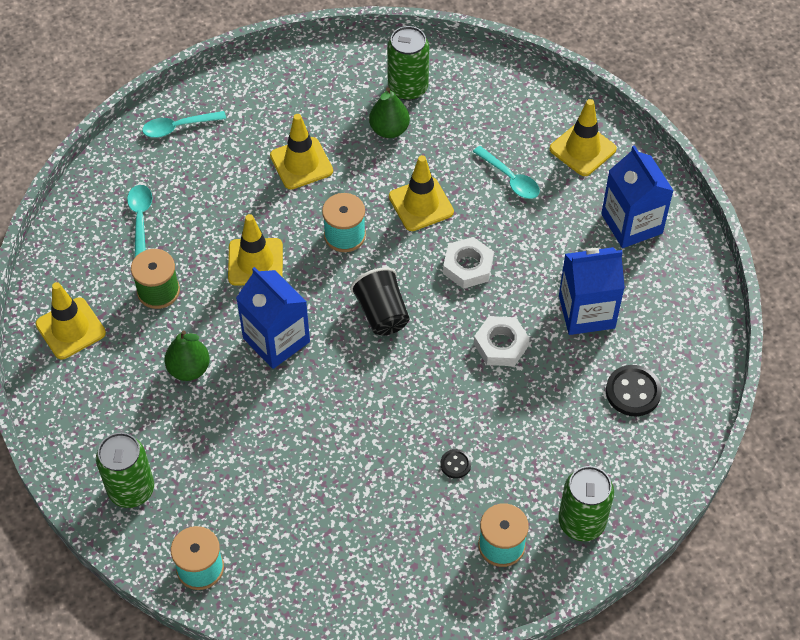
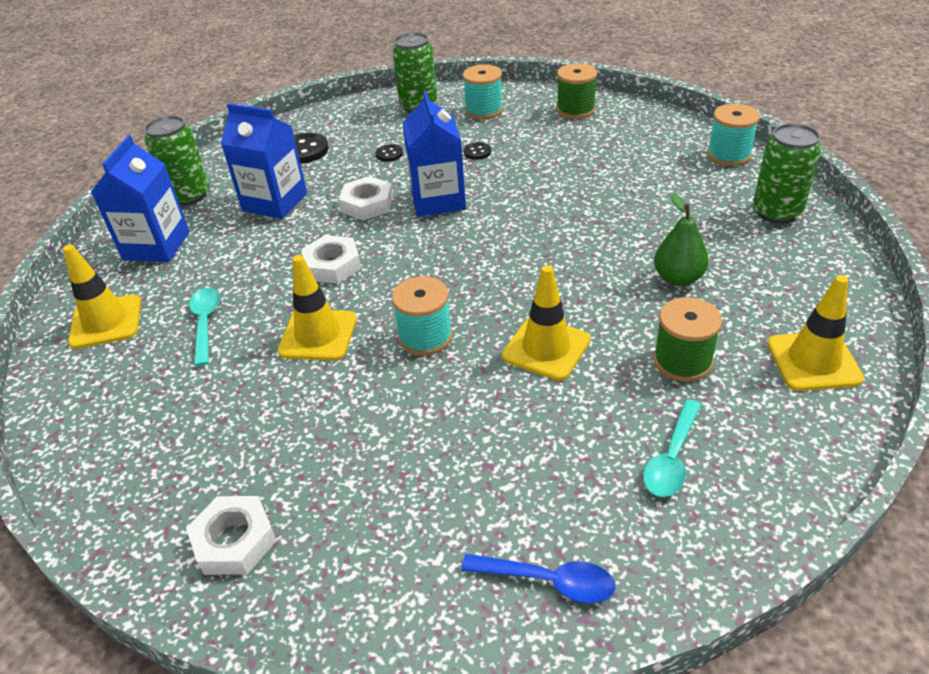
camera: 145 degrees left, 15 degrees down
(178, 127) = (548, 581): turquoise spoon -> blue spoon
(276, 340) = (570, 272): blue carton -> blue carton (438, 200)
(301, 163) = (409, 439): yellow traffic cone -> none
(351, 75) = (235, 540): none -> white nut
(382, 313) = (448, 258): black cup -> none
(389, 130) = (266, 434): green pear -> none
(399, 591) = (575, 110): none -> green spool
(408, 88) = (187, 481): green can -> green can (189, 195)
(541, 423) = (389, 154): none -> black button

